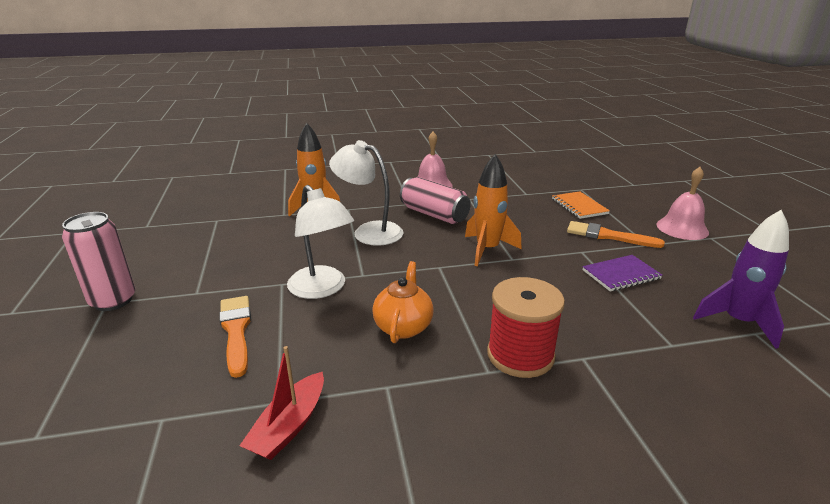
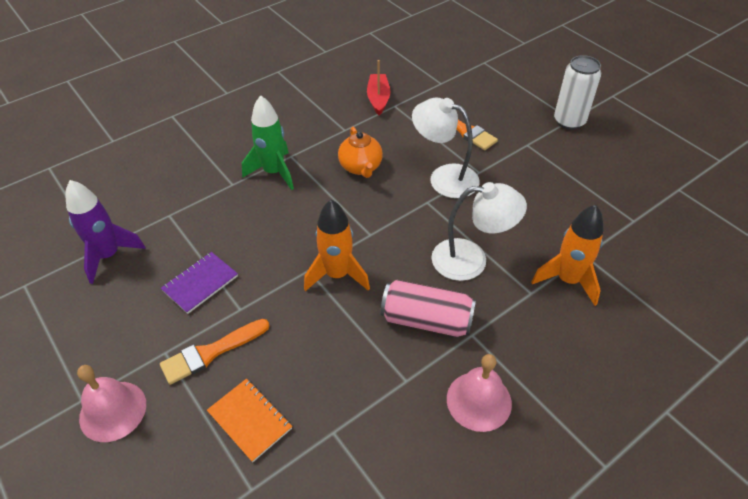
camera: 155 degrees right, 20 degrees up
(113, 301) = (569, 121): pink can -> white can
(520, 355) = (274, 172): red spool -> green rocket
(608, 236) = (211, 352): orange brush -> orange brush turned 150 degrees clockwise

